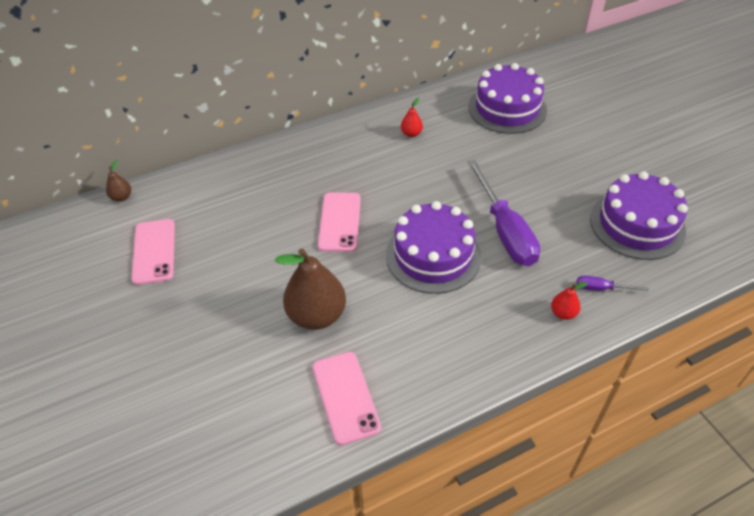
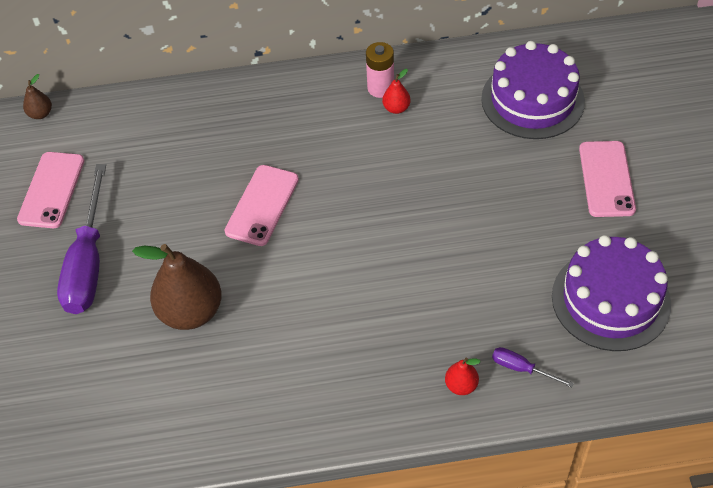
camera: 20 degrees right, 5 degrees up
(346, 397) = (183, 411): pink phone -> pink phone (606, 179)
(393, 123) = (380, 88): none -> pink battery
(433, 255) = (348, 275): purple cake -> none
(505, 231) = (446, 266): purple screwdriver -> purple screwdriver (88, 263)

